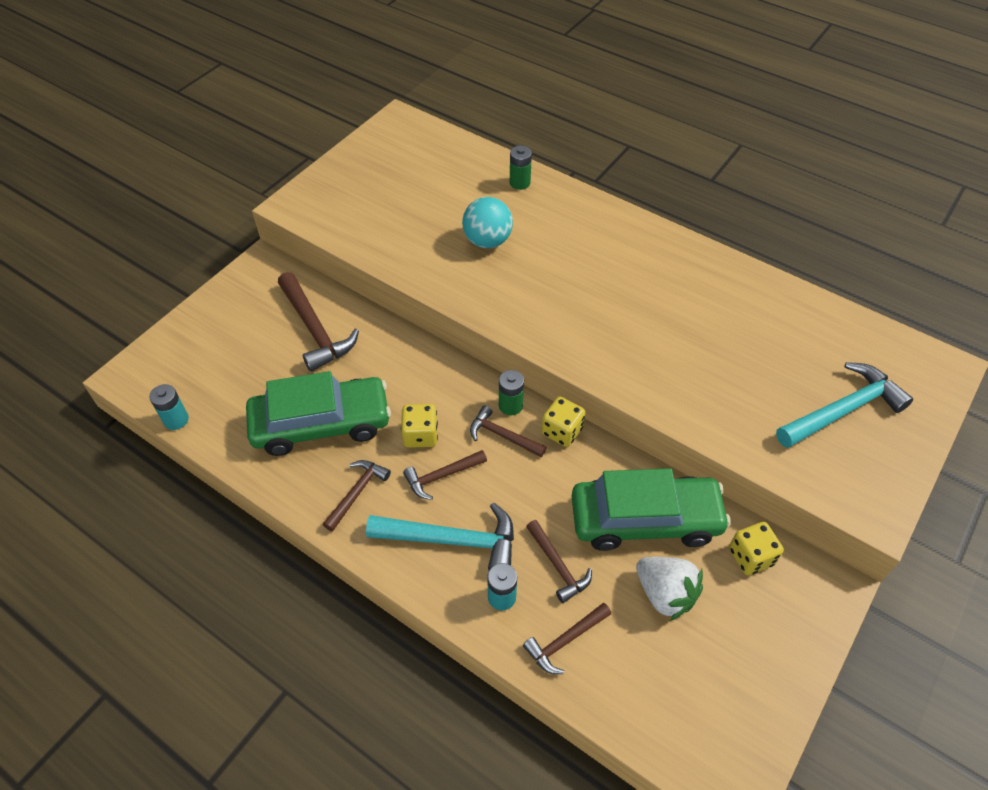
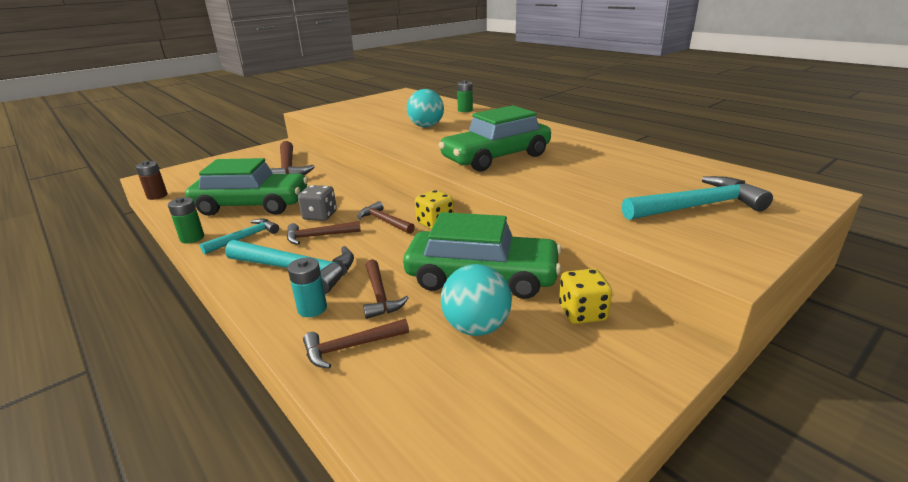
camera: 15 degrees right, 25 degrees down
(176, 420) = (157, 196): turquoise battery -> brown battery
(357, 493) = (245, 238): brown hammer -> turquoise hammer
(420, 435) = (320, 216): yellow dice -> grey dice
(510, 405) = (401, 208): green battery -> green battery (192, 238)
(610, 323) = (496, 157): none -> green car
(665, 594) = (476, 327): white strawberry -> turquoise ball

